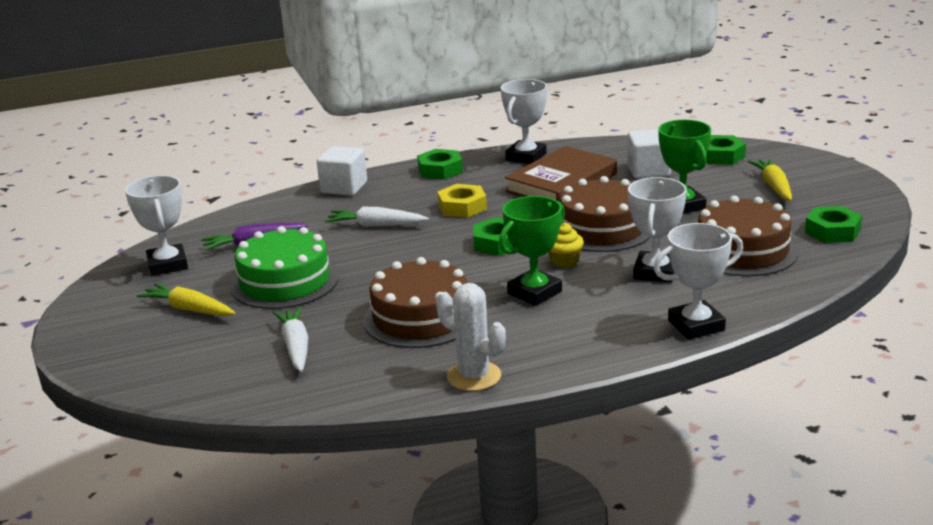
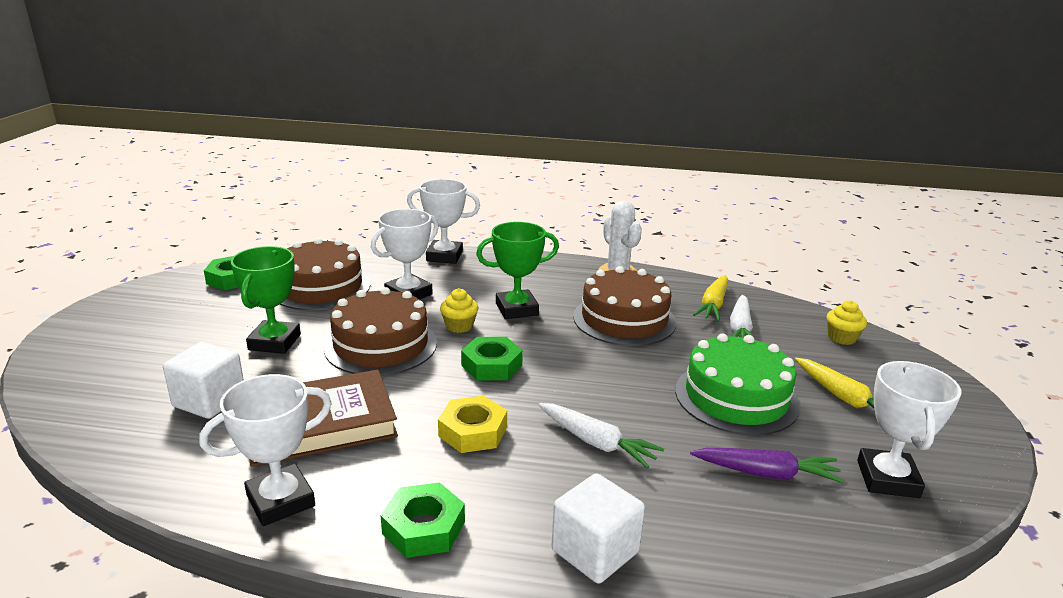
camera: 155 degrees left, 0 degrees up
(182, 373) = (842, 338): none -> yellow cupcake
(720, 156) = (103, 390): green nut -> none
(774, 186) = (164, 331): yellow carrot -> yellow carrot (713, 305)

